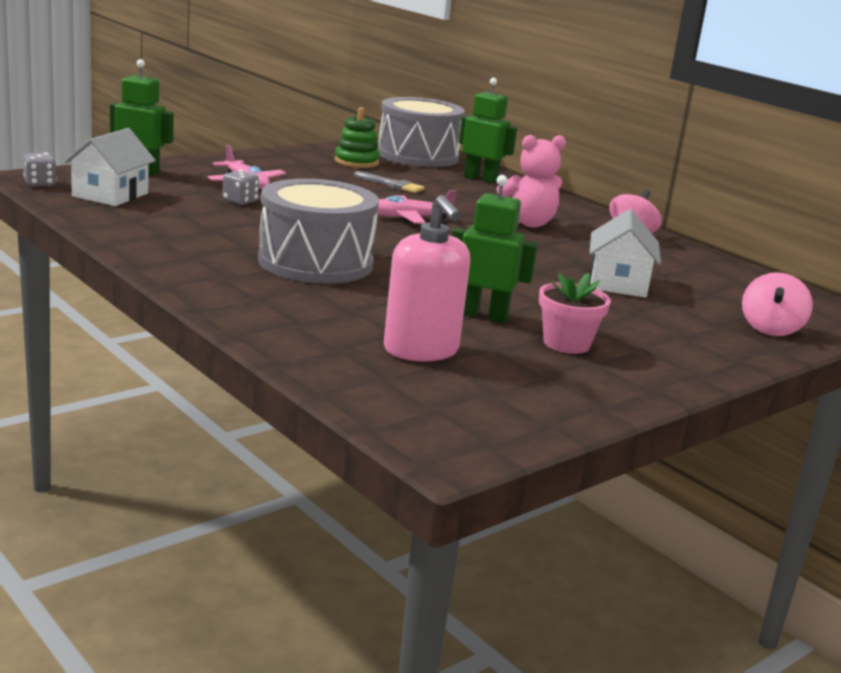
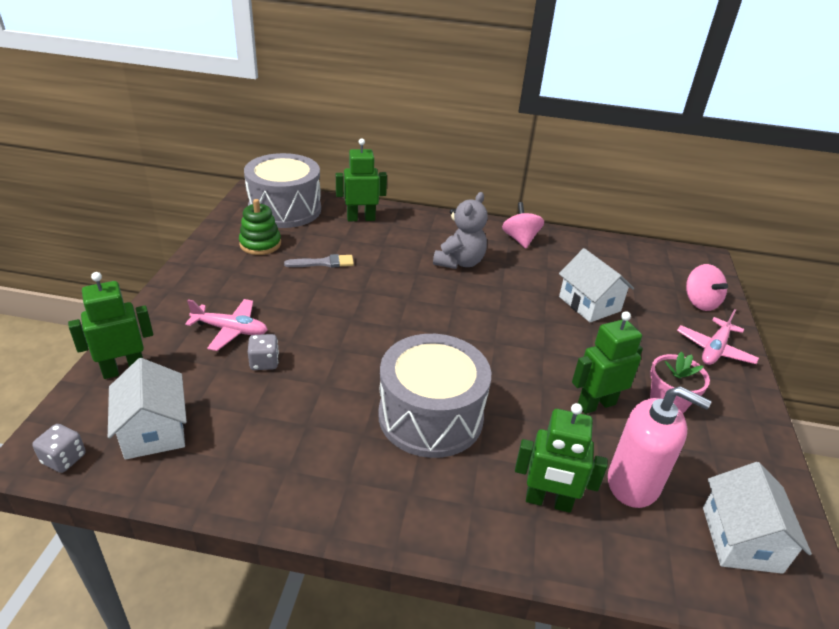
camera: 40 degrees left, 15 degrees up
(322, 323) = (548, 502): none -> green robot
(410, 218) = (395, 303): pink plane -> pink plane (714, 349)
(459, 408) = (741, 539): none -> white house
(527, 223) = (459, 262): pink teddy bear -> grey teddy bear

